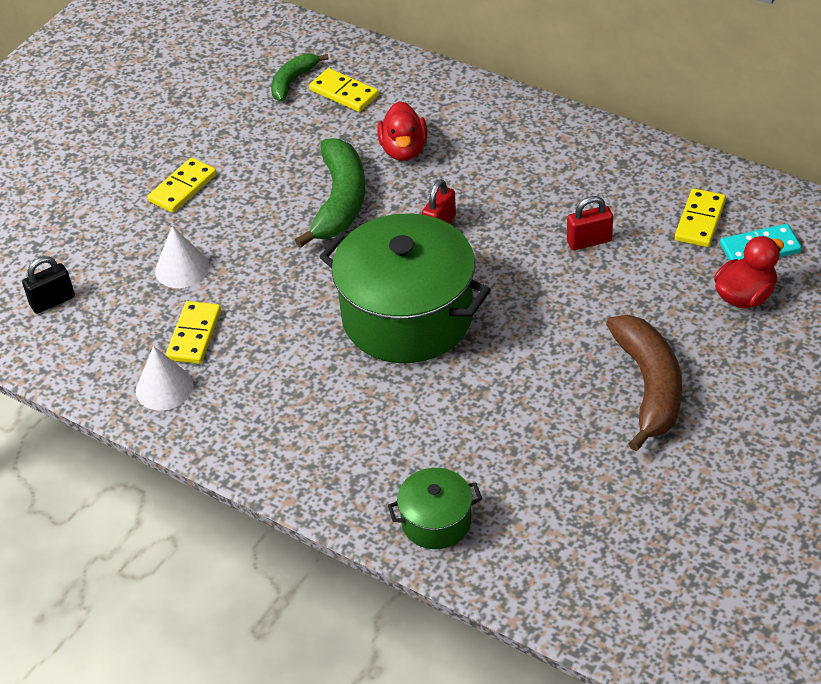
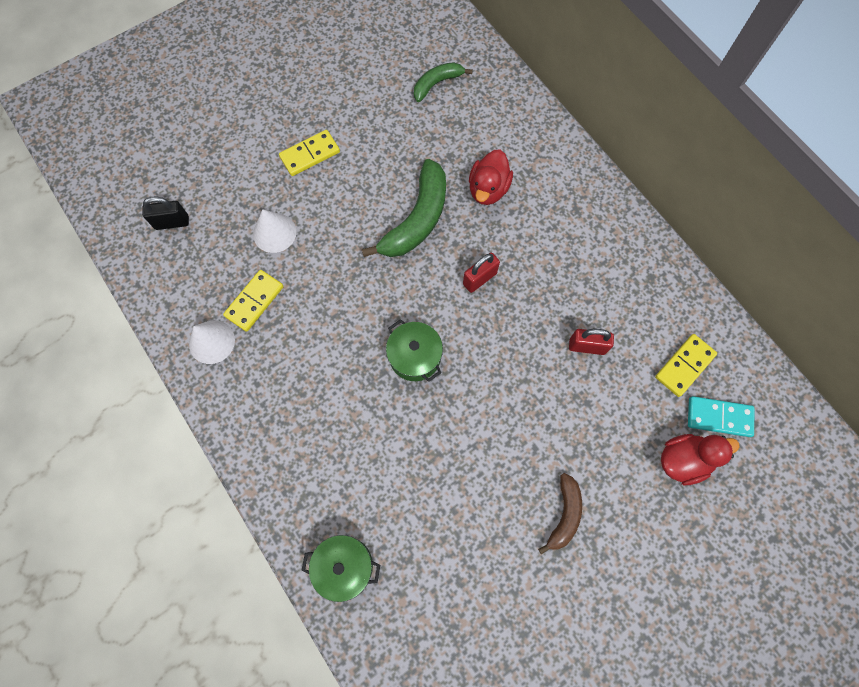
camera: 20 degrees right, 25 degrees up
(344, 93) = (469, 112): yellow domino -> none
(407, 316) = (415, 357): green pot -> green pot, size x0.48
(649, 386) = (564, 515): brown banana -> brown banana, size x0.57

